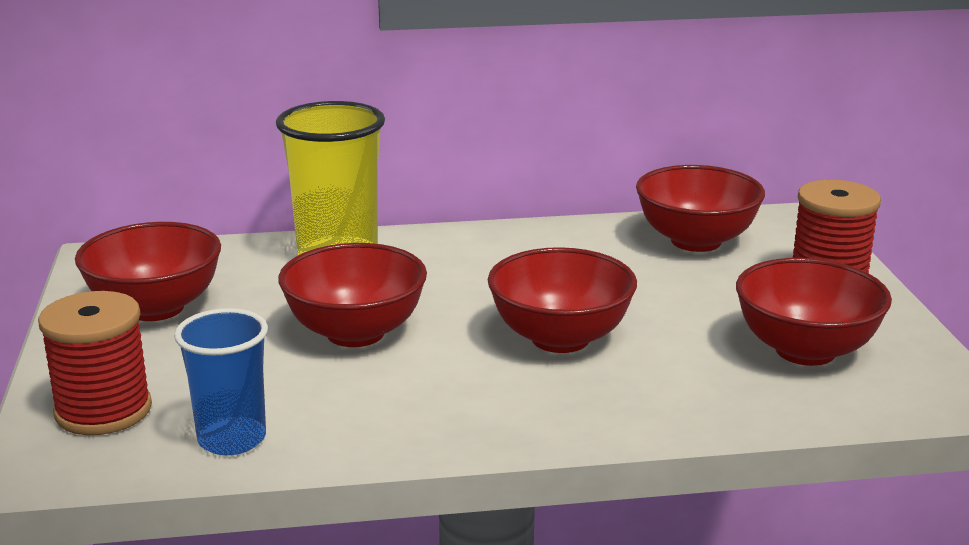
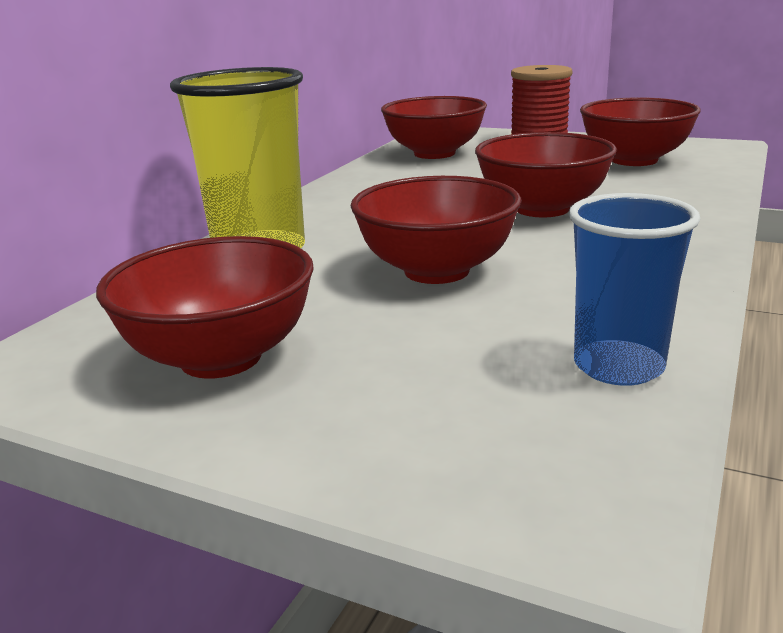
camera: 55 degrees left, 0 degrees up
(103, 411) = (468, 439): red spool -> none

